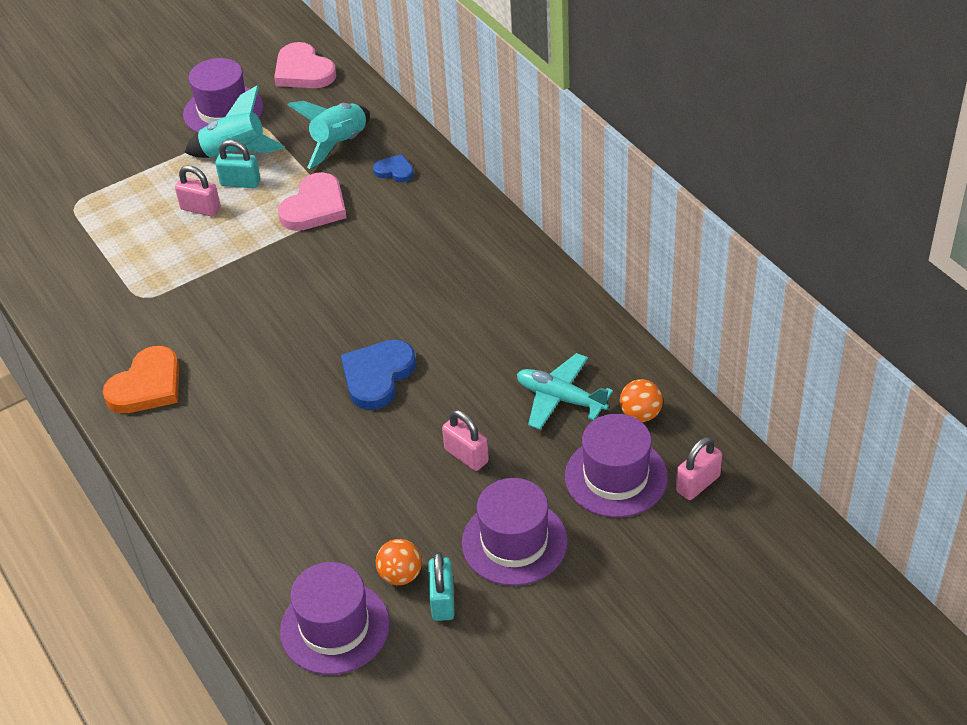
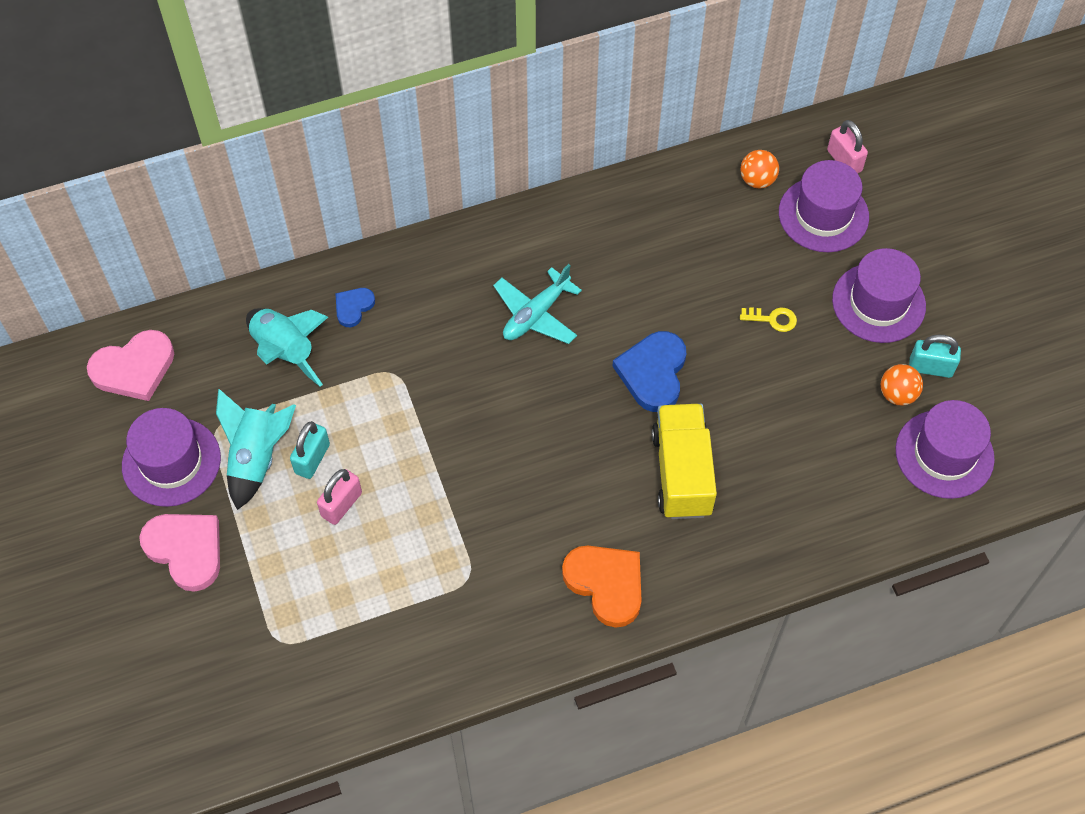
camera: 80 degrees left, 15 degrees up
(271, 417) = (681, 473): none -> yellow truck
(315, 207) = (383, 391): pink heart -> pink heart (186, 550)
(377, 376) = (653, 373): blue heart -> blue heart turned 60 degrees clockwise
(466, 456) = (772, 319): pink padlock -> yellow key
(560, 398) = (723, 233): turquoise plane -> turquoise plane (536, 314)

